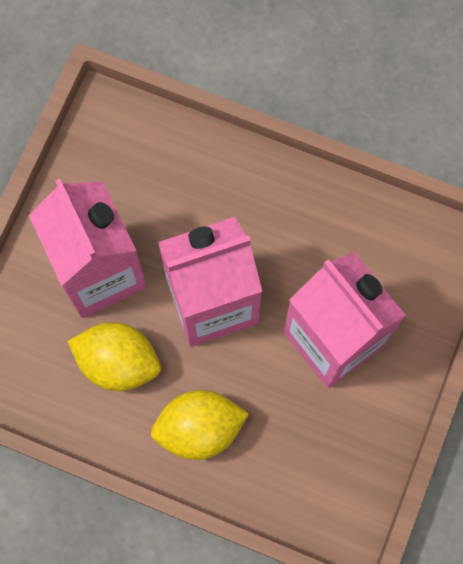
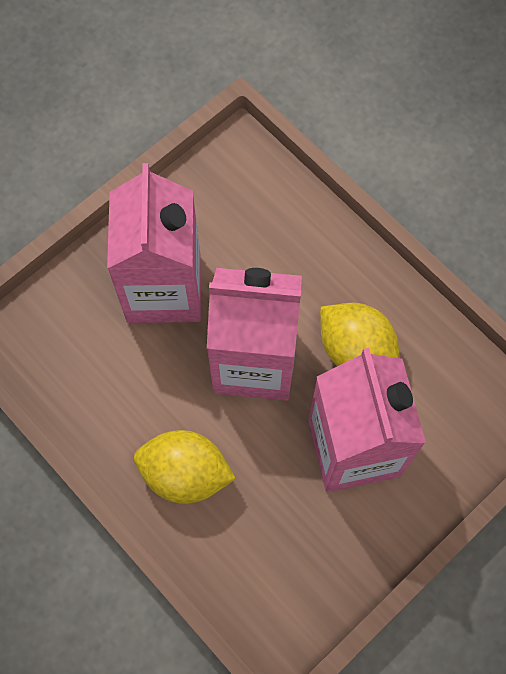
camera: 25 degrees right, 5 degrees down
(118, 362) = (140, 377): yellow lemon -> yellow lemon (356, 350)

